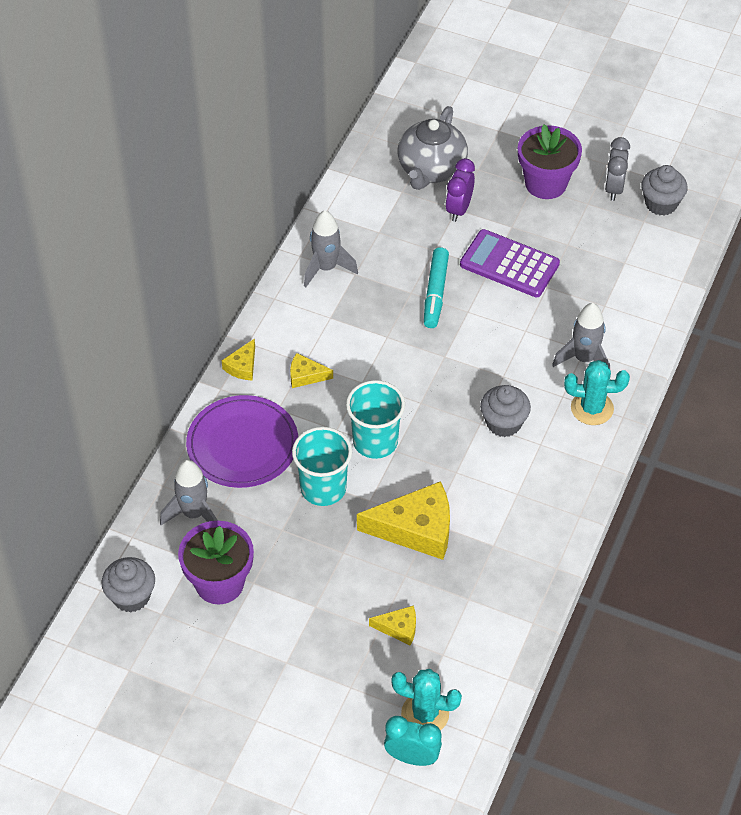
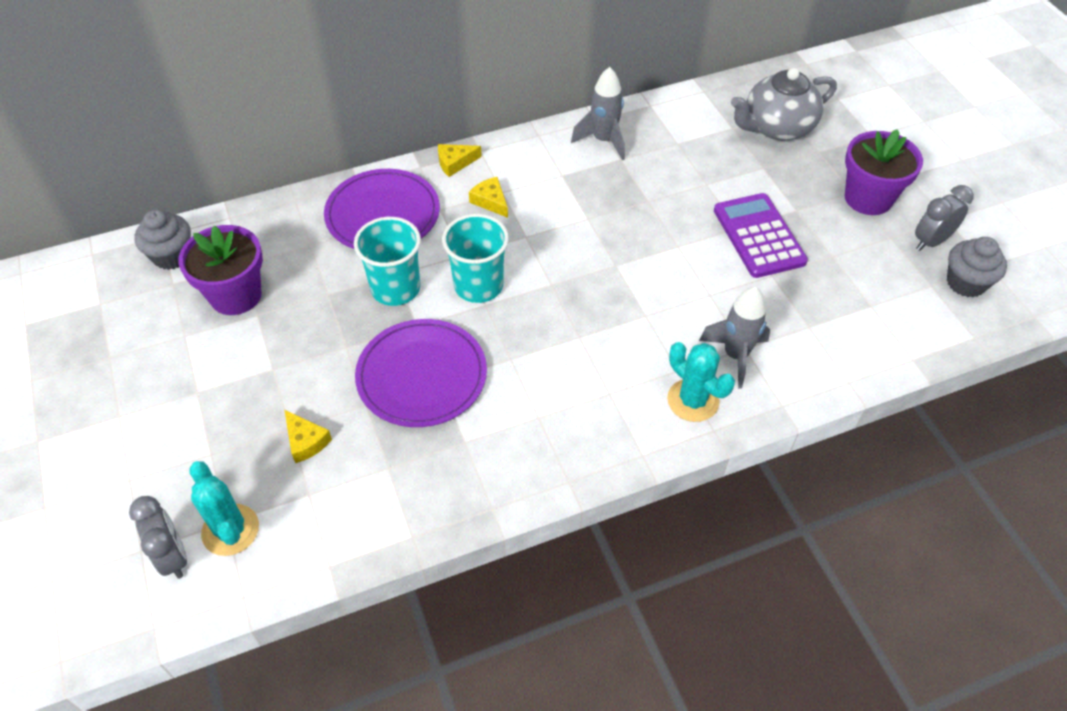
camera: 45 degrees right, 0 degrees up
(194, 514) = (287, 234): grey rocket -> none
(412, 757) = (173, 556): turquoise clock -> grey clock
(416, 529) = (422, 375): yellow cheese -> purple plate
(435, 293) = (668, 214): turquoise marker -> none
(459, 209) = (765, 169): purple clock -> none
(503, 423) = (599, 352): grey cupcake -> none

